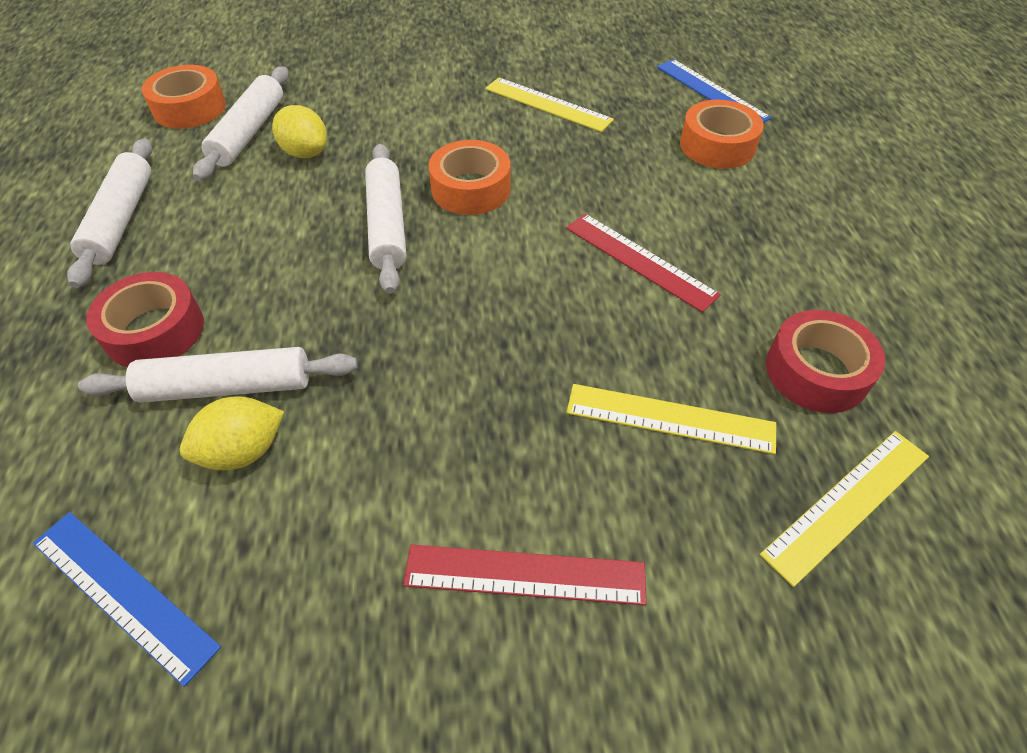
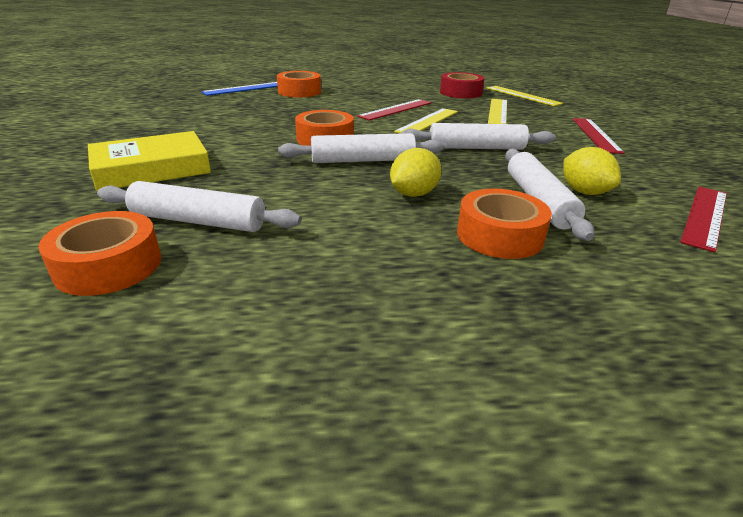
camera: 90 degrees left, 20 degrees down
(121, 219) = (343, 279): white rolling pin -> white rolling pin (476, 148)
(123, 593) = (705, 216): blue ruler -> red ruler
(154, 331) = (499, 235): red tape -> orange tape
(305, 153) = (253, 192): yellow lemon -> yellow lemon (413, 194)
(373, 85) = (152, 169): none -> yellow book
(547, 104) = (231, 119): yellow ruler -> yellow ruler (428, 121)

